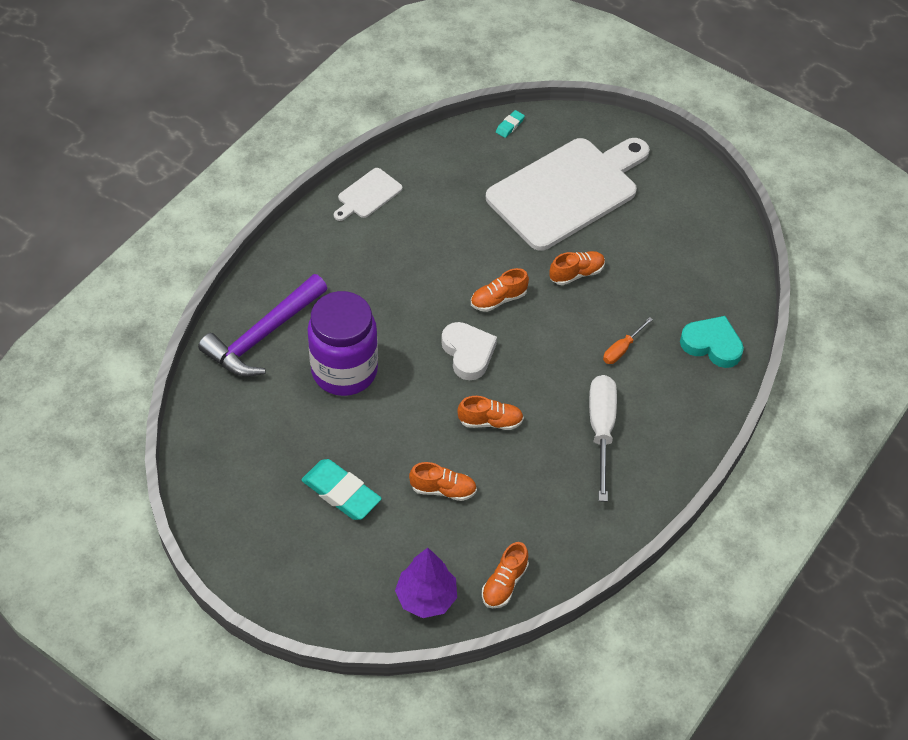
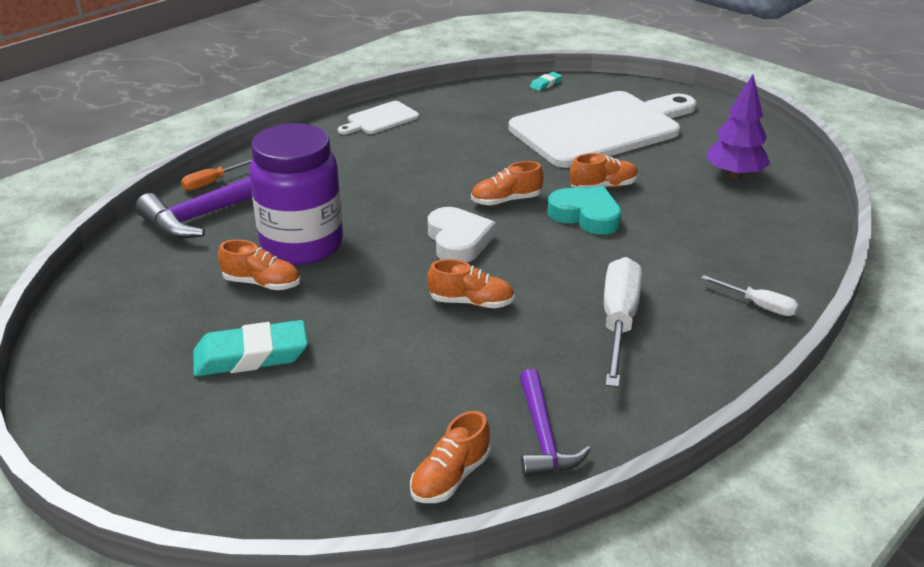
camera: 10 degrees right, 20 degrees down
(341, 493) = (251, 356): turquoise eraser -> turquoise eraser turned 60 degrees counterclockwise
(426, 598) = (327, 484): purple tree -> purple tree (734, 175)
(443, 489) = (390, 363): orange shoe -> orange shoe (262, 283)
(560, 543) = (543, 436): none -> purple hammer
(622, 349) = (653, 250): orange screwdriver -> orange screwdriver (212, 182)
(702, 402) = (758, 305): none -> white screwdriver
(712, 345) = (771, 254): turquoise heart -> turquoise heart (586, 215)

